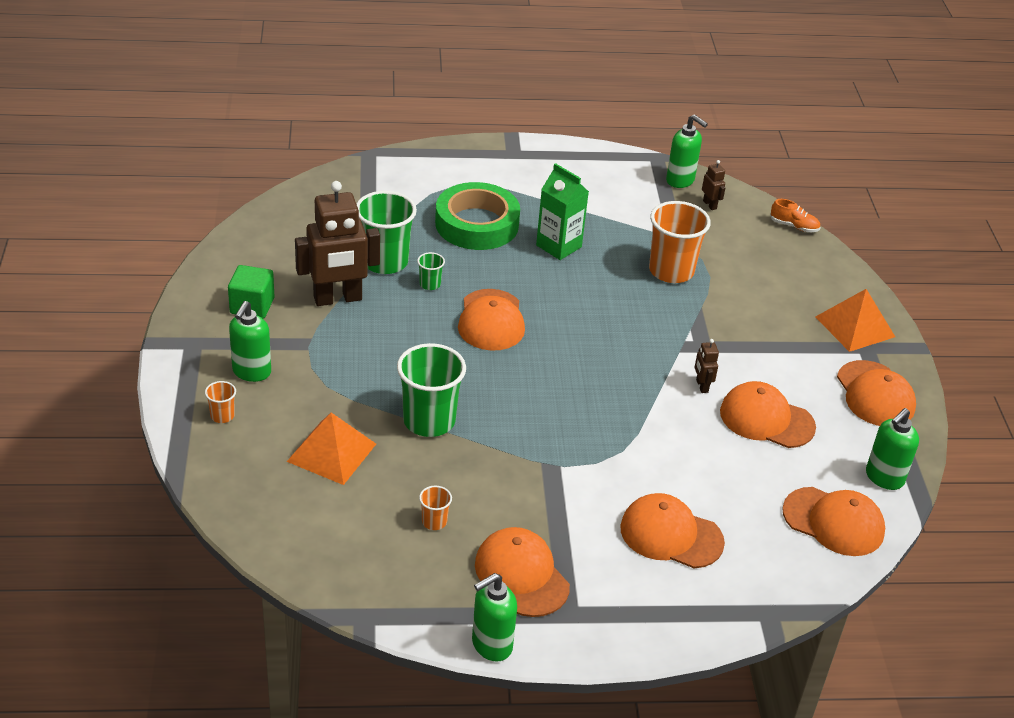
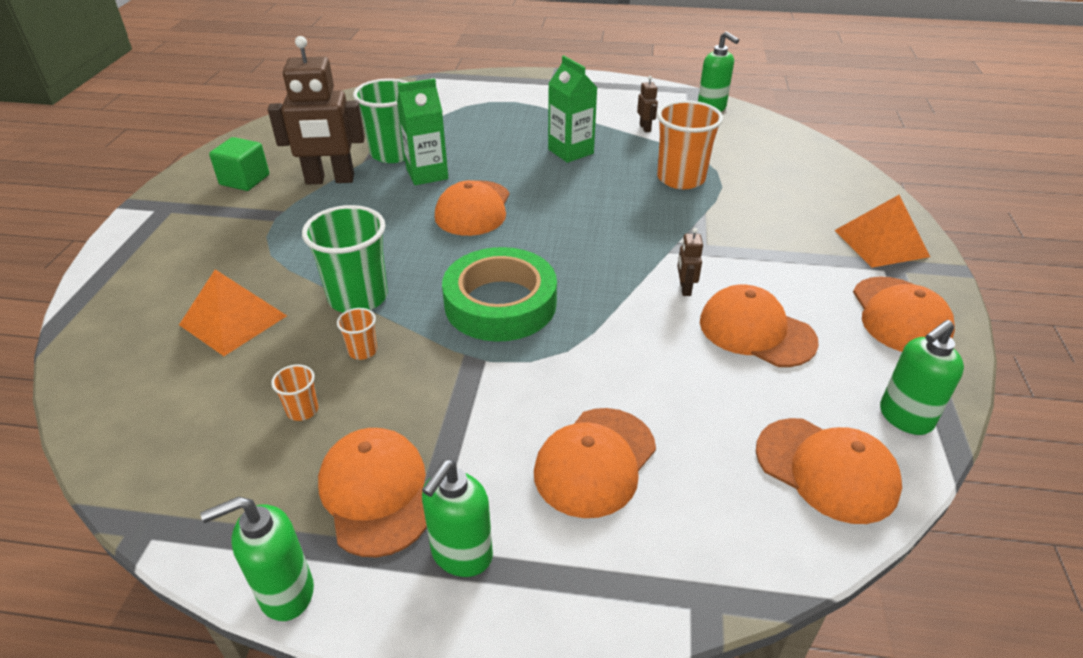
camera: 15 degrees right, 0 degrees up
(222, 416) = (145, 273): orange cup -> orange cup (362, 351)
(251, 372) = (204, 236): green soap dispenser -> green soap dispenser (461, 555)
(430, 284) = (427, 174): green cup -> green carton
(477, 224) = (497, 130): green tape -> green tape (500, 303)
(671, 535) = (595, 461): orange cap -> orange cap turned 90 degrees counterclockwise
(710, 205) = (737, 128): brown robot -> brown robot (645, 128)
(794, 226) = (823, 149): orange shoe -> none

